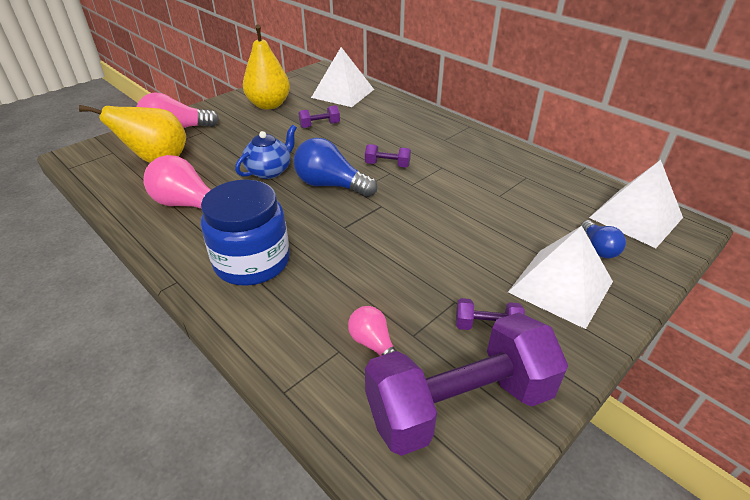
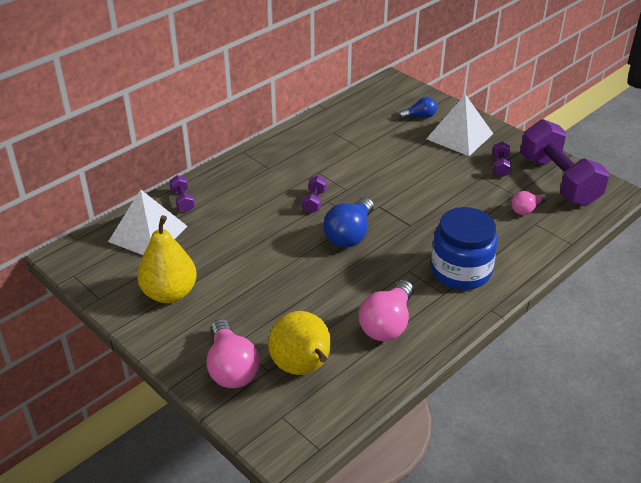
camera: 90 degrees left, 0 degrees up
(270, 171) = (325, 276): blue teapot -> none
(320, 125) = (230, 248): purple dumbbell -> purple dumbbell (183, 201)
(635, 217) = (383, 96): white pyramid -> none

